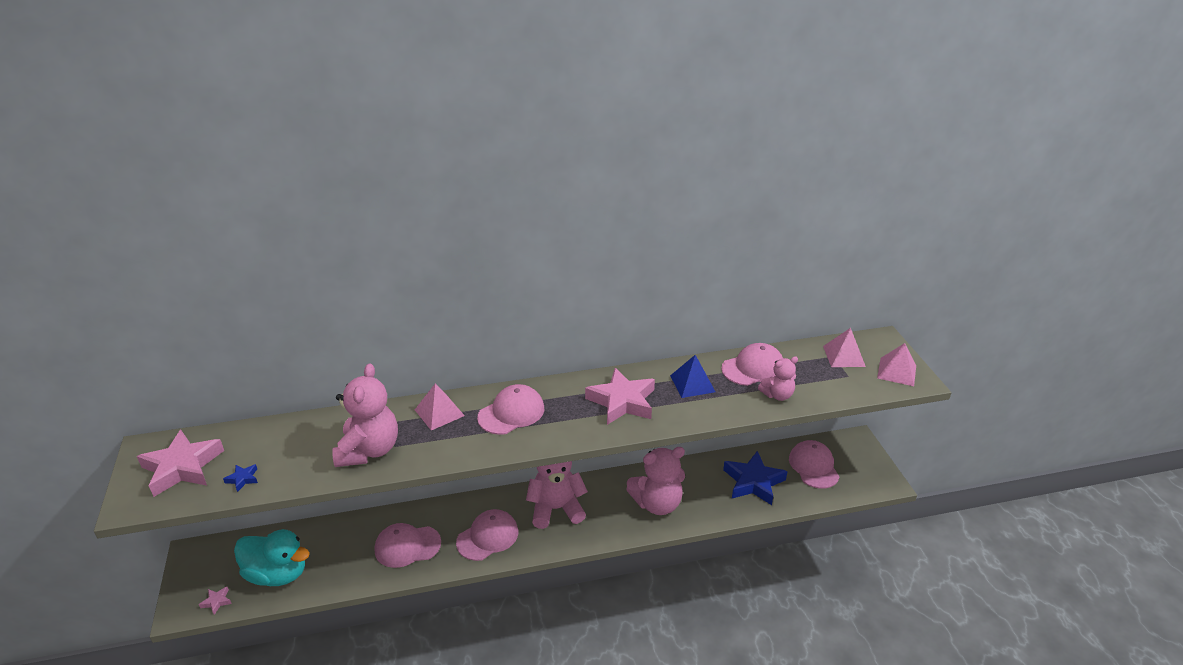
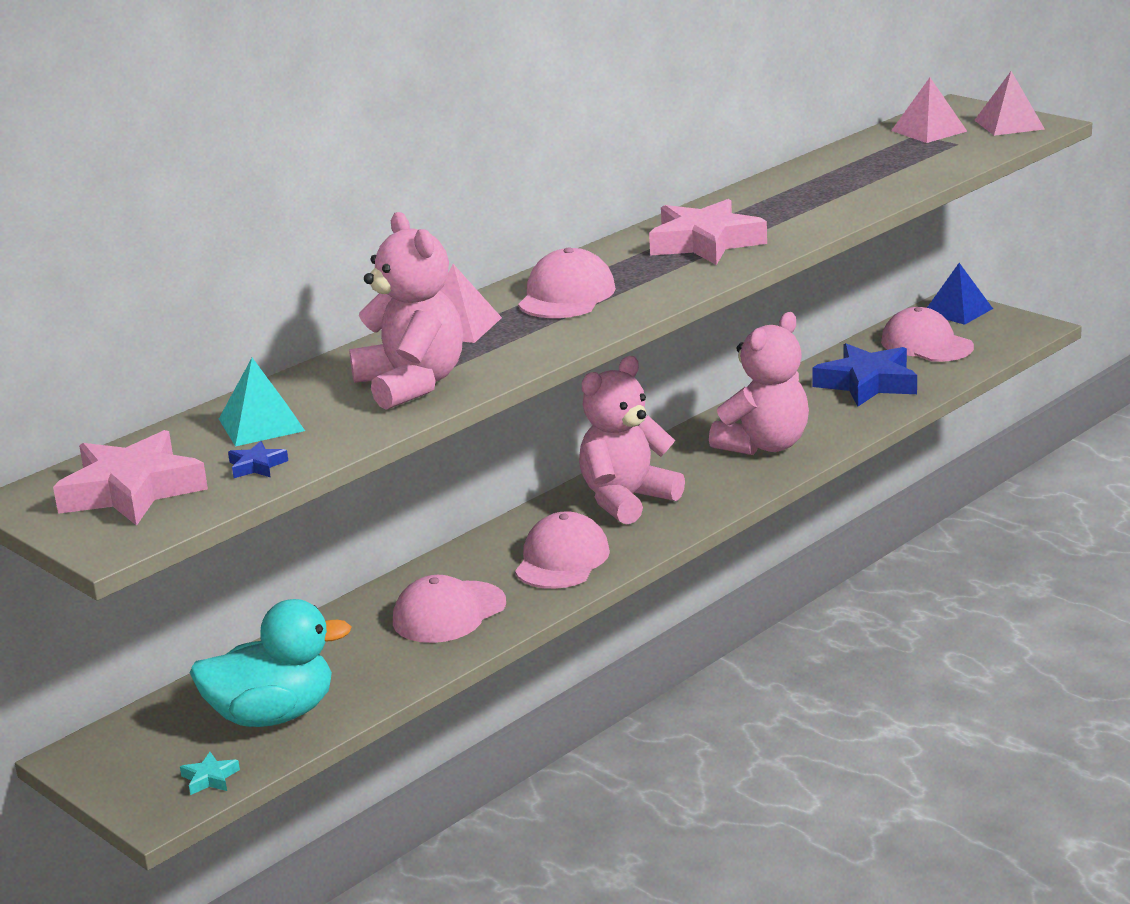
camera: 30 degrees left, 10 degrees down
(217, 601) = (210, 778): pink star -> turquoise star
(281, 446) = (261, 424): none -> turquoise pyramid
(692, 383) = (774, 203): blue pyramid -> blue pyramid (958, 310)
(753, 368) = (832, 170): pink cap -> none
(777, 395) = (895, 181): pink teddy bear -> none

